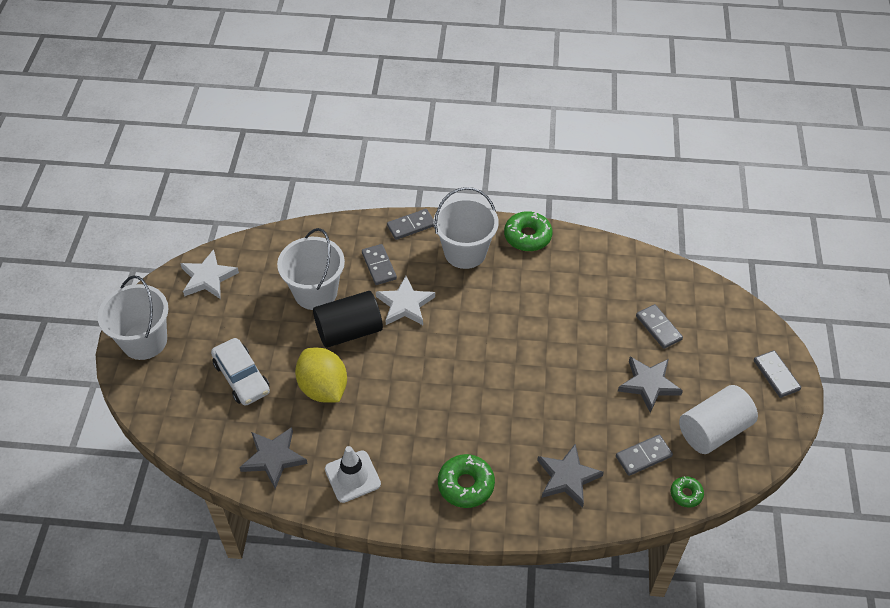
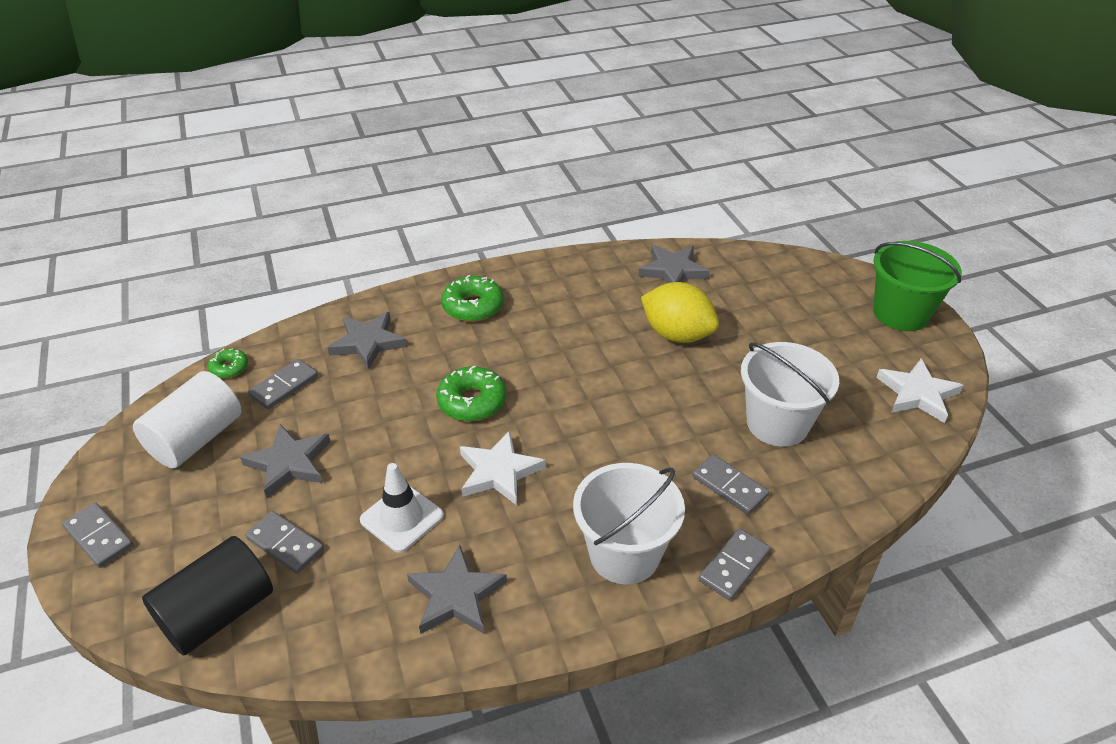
camera: 155 degrees right, 10 degrees down
(144, 341) = (900, 313): white bucket -> green bucket
(241, 377) = (768, 317): white car -> none
(349, 331) = (698, 396): black cylinder -> black cylinder (218, 613)
(352, 476) = (588, 280): white traffic cone -> white traffic cone (402, 518)
(405, 304) = (655, 449): white star -> white star (499, 472)
(527, 236) = (542, 622): green donut -> green donut (472, 402)
(567, 264) = (456, 596): none -> grey star

